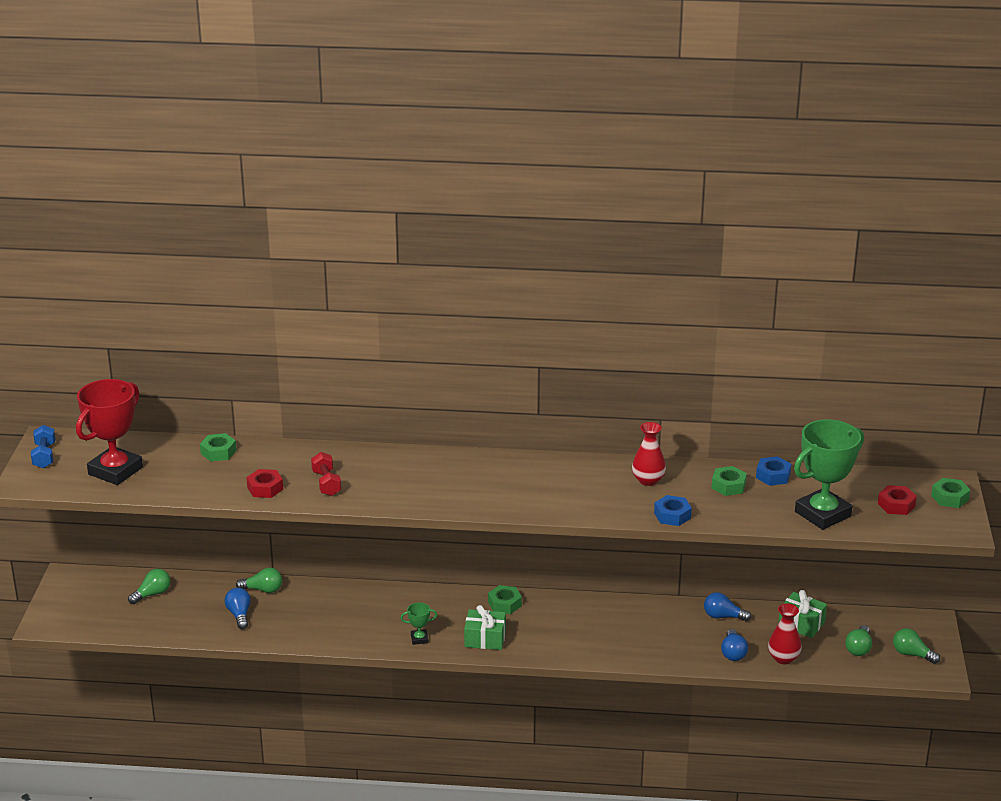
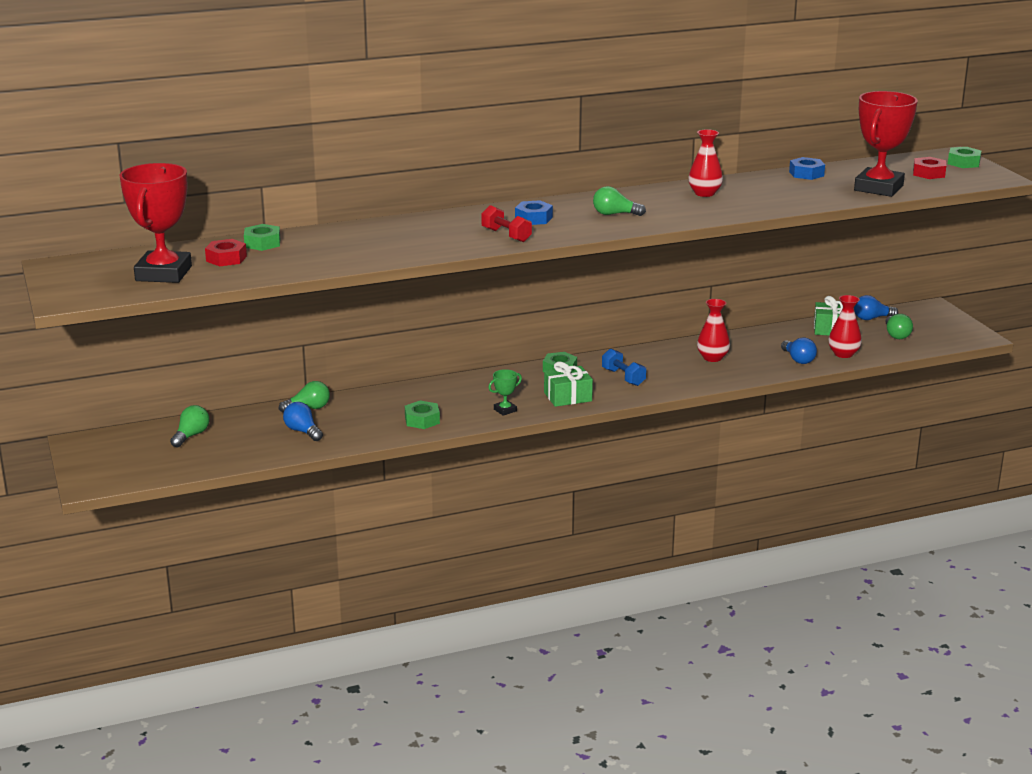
camera: 25 degrees left, 5 degrees down
(44, 456) = (67, 277): blue dumbbell -> blue dumbbell (623, 377)
(265, 488) = (344, 258): red nut -> red nut (226, 259)
(326, 483) = (403, 244): red dumbbell -> red dumbbell (506, 235)
(654, 628) = (712, 358): none -> red vase
(672, 515) = (755, 210): blue nut -> blue nut (533, 218)
(723, 616) = (762, 338): blue light bulb -> blue light bulb (872, 318)
(728, 486) = (778, 185): green nut -> green nut (422, 420)
(822, 514) = (878, 188): green trophy -> red trophy
(912, 654) = (941, 330): green light bulb -> green light bulb (614, 214)

